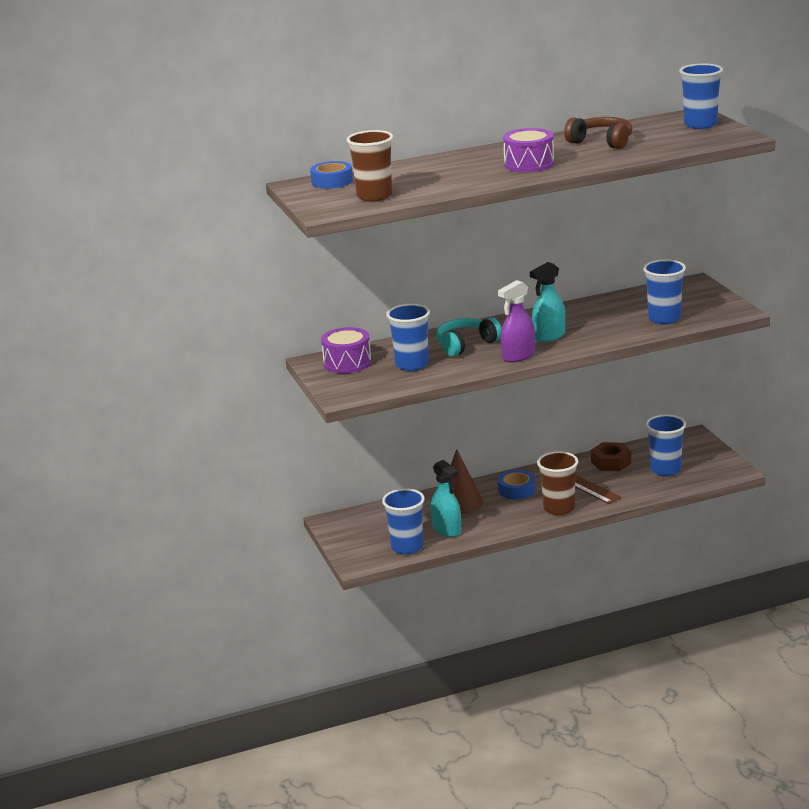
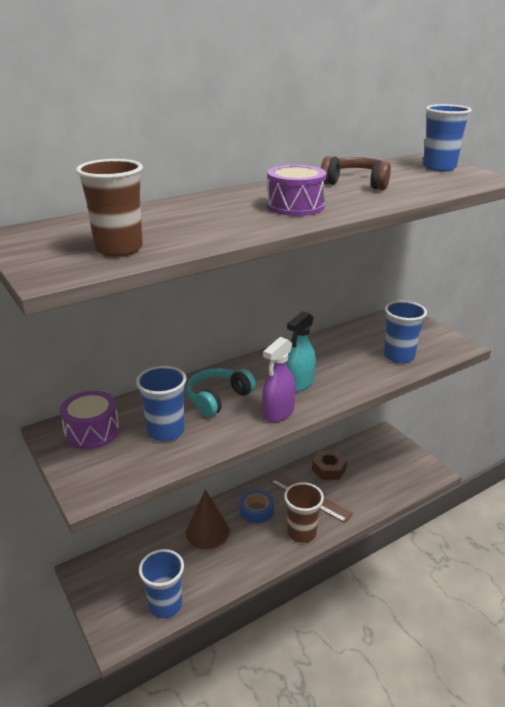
camera: 15 degrees left, 5 degrees up
(332, 181) = (60, 229): blue tape -> none
(447, 530) = (202, 573): turquoise spray bottle -> none
(665, 470) = (377, 475): blue cup -> none

